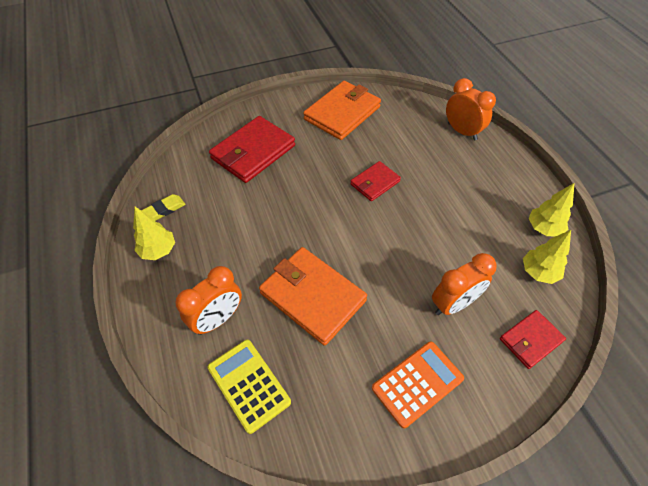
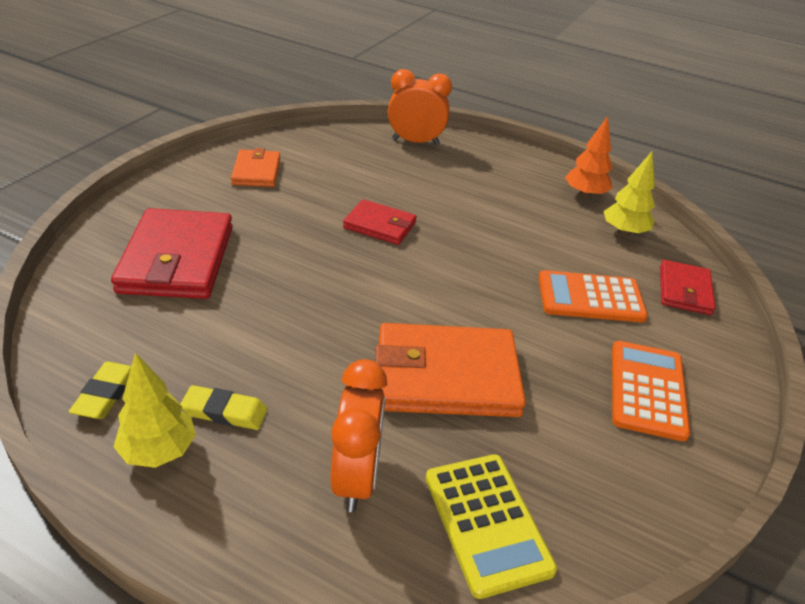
camera: 45 degrees left, 15 degrees down
(198, 248) = (225, 412): none -> yellow eraser
(248, 385) = (487, 523): yellow calculator -> yellow calculator turned 120 degrees counterclockwise
(342, 113) = (256, 171): orange wallet -> orange wallet, size x0.56
(375, 183) = (380, 225): red wallet -> red wallet turned 75 degrees counterclockwise
(453, 304) = (590, 298): orange clock -> orange calculator
(543, 228) = (584, 194): yellow tree -> orange tree

